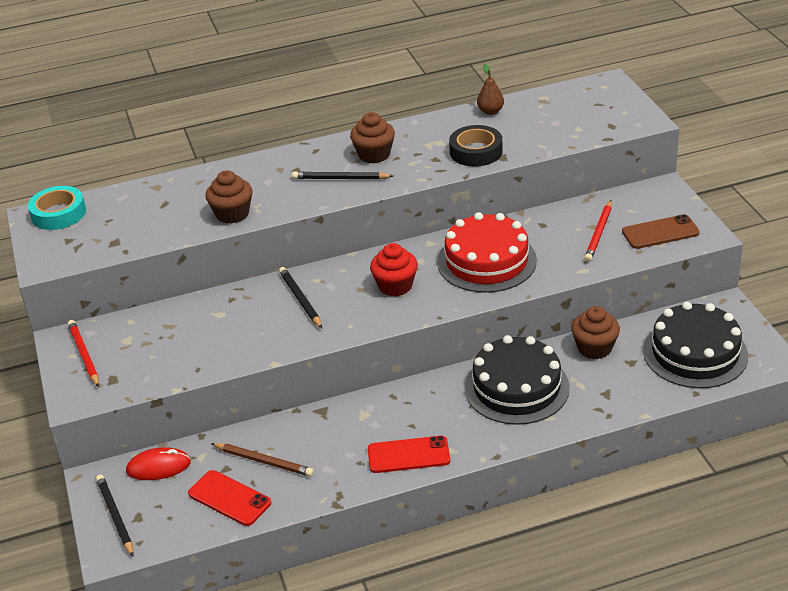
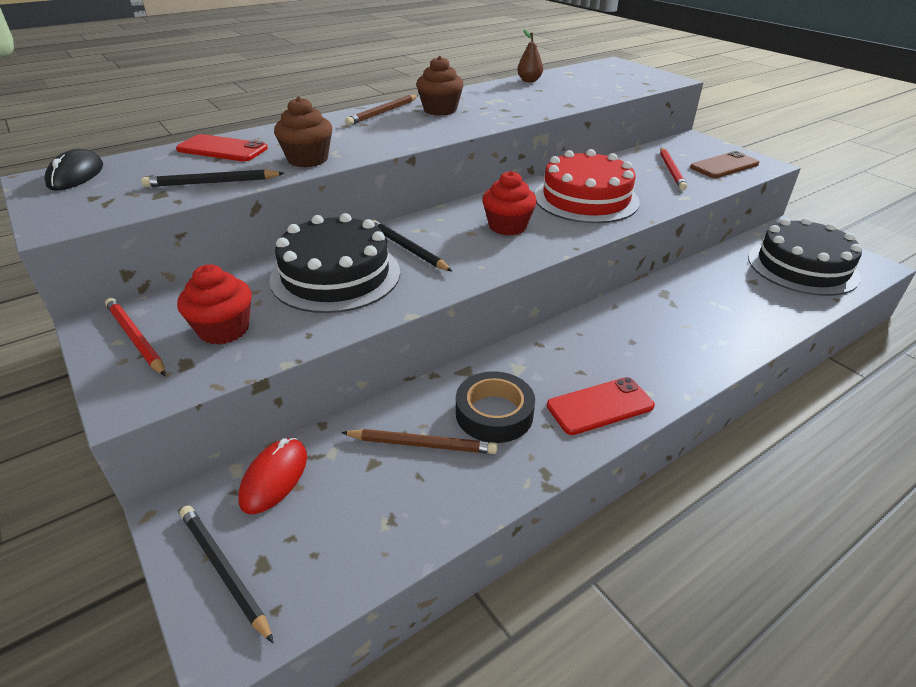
camera: 20 degrees left, 0 degrees up
(58, 213) = (76, 175): turquoise tape -> black mouse
(142, 356) = (224, 329): none -> red cupcake
(158, 467) = (274, 477): red mouse -> red mouse turned 45 degrees counterclockwise
(229, 498) = (395, 506): red phone -> red phone (222, 149)
(321, 153) = (383, 112): none -> brown pencil
(340, 178) = (417, 127): black pencil -> black pencil (212, 182)
(476, 151) = (540, 103): black tape -> black tape (494, 413)
(516, 387) = (664, 317): black cake -> black cake (335, 275)
(594, 348) = (709, 273): brown cupcake -> none

